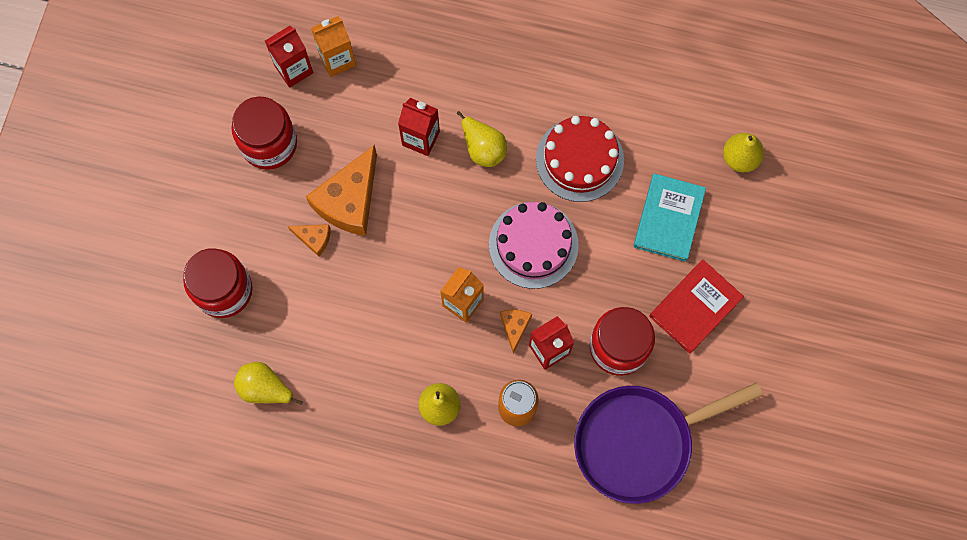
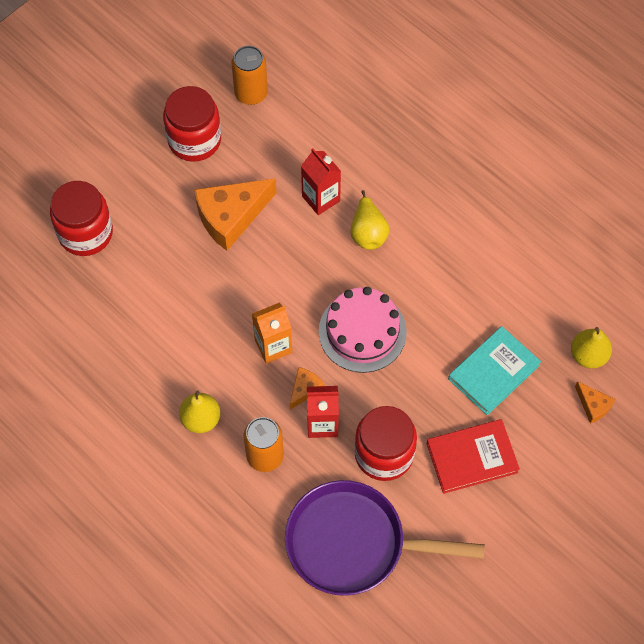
camera: 30 degrees right, 10 degrees down
(265, 388) = (68, 326): yellow pear -> none
(294, 69) = (251, 93): red carton -> orange can
(314, 239) = (183, 231): orange cheese -> orange cheese (593, 405)
(337, 59) = (291, 103): orange carton -> none
(579, 159) = (445, 284): red cake -> none

